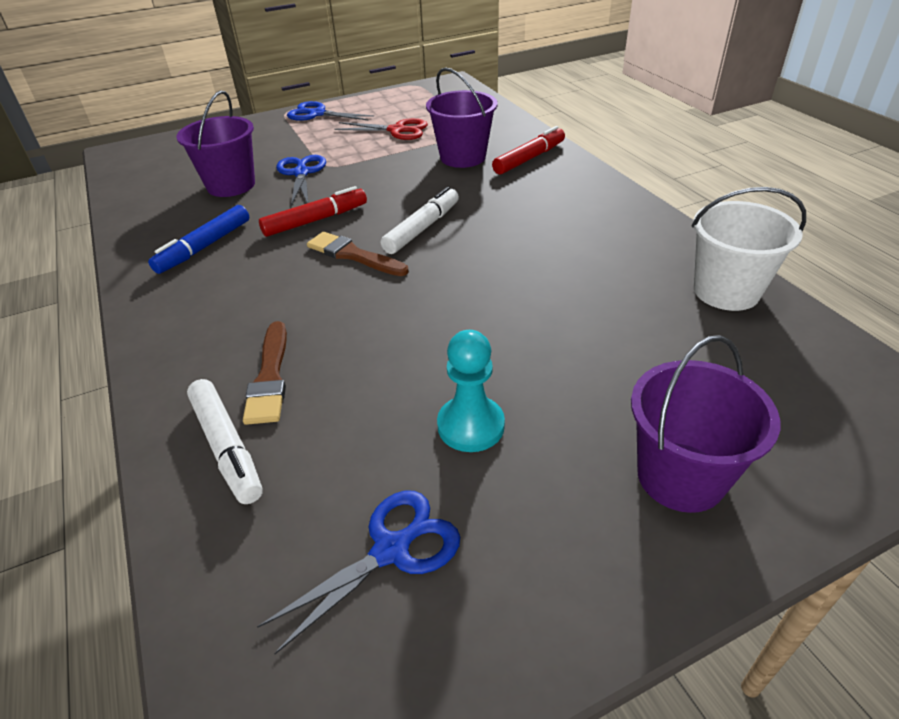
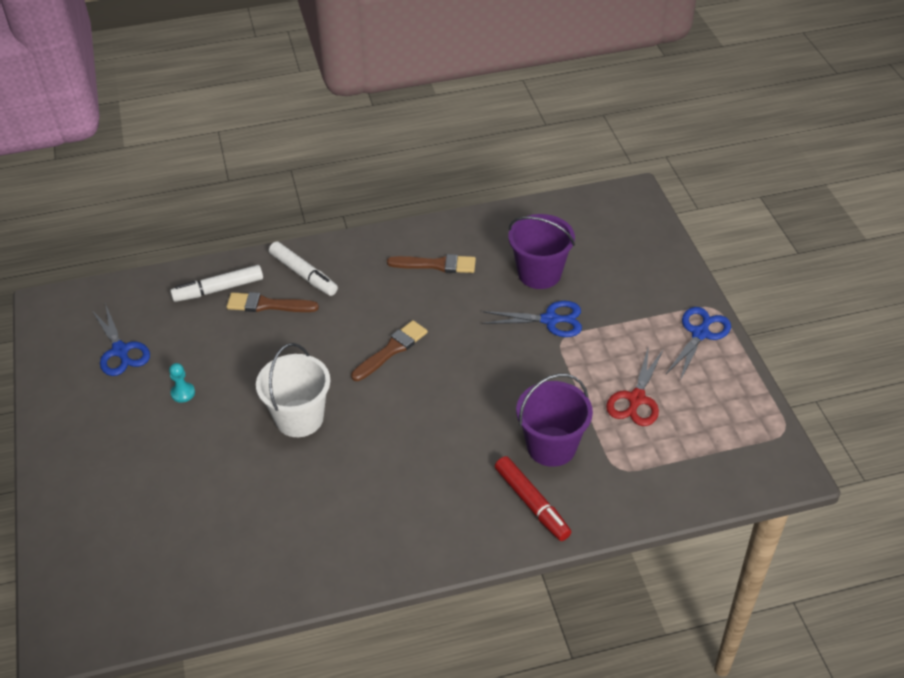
camera: 100 degrees right, 5 degrees up
(204, 247) = (436, 265): blue marker -> brown brush
(315, 220) = (456, 328): red marker -> none
(422, 228) = (417, 396): white marker -> white marker (303, 274)
(470, 426) = (183, 393): turquoise pawn -> turquoise pawn, size x0.58
(680, 476) = (99, 480): purple bucket -> none
(726, 291) = (245, 581): white bucket -> white bucket (299, 418)

